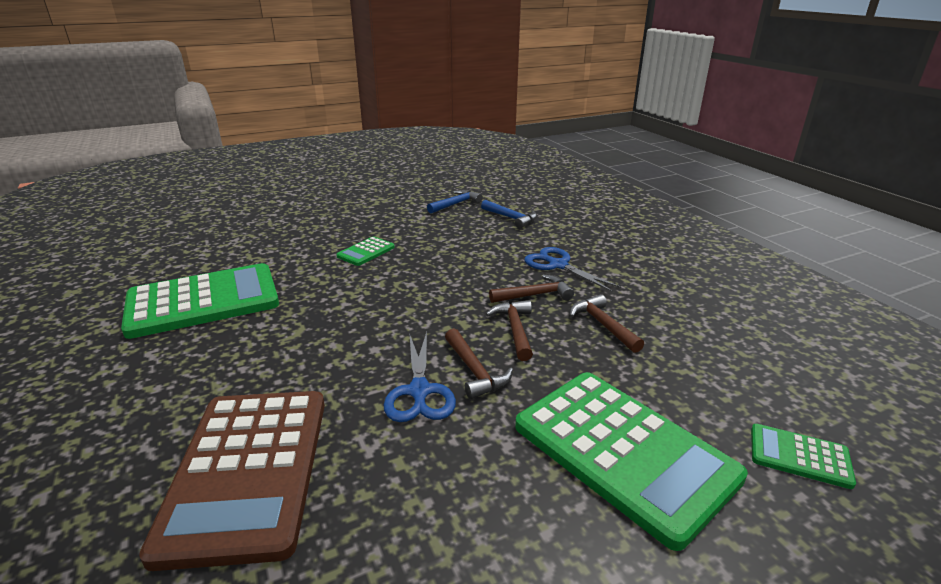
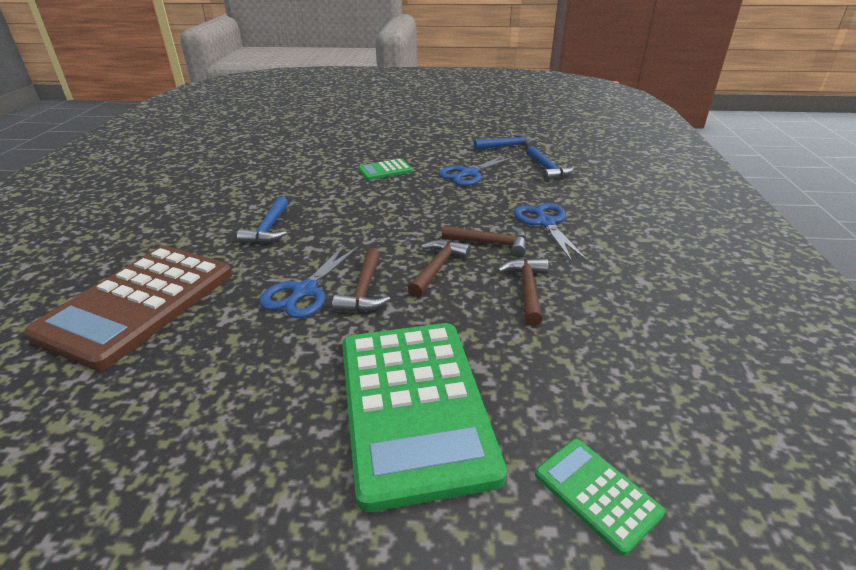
camera: 30 degrees right, 5 degrees up
(203, 301) = (235, 179): green calculator -> none
(309, 343) = (269, 229): none -> blue hammer
(449, 237) = (469, 174): none -> blue scissors

